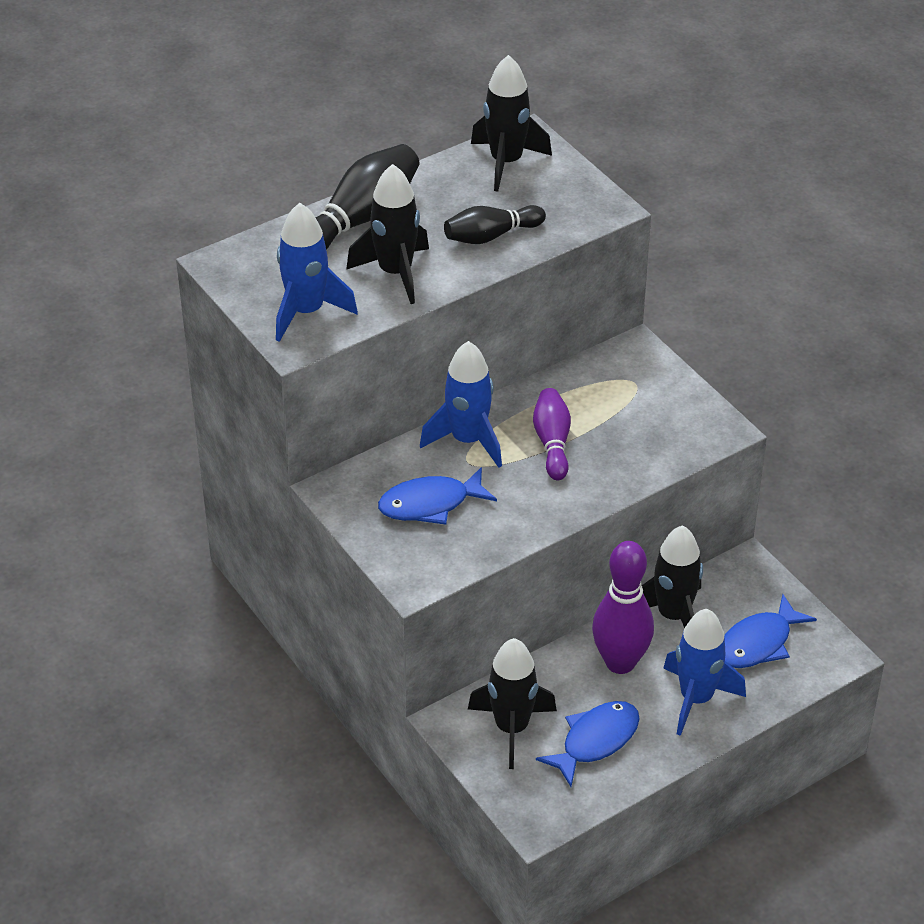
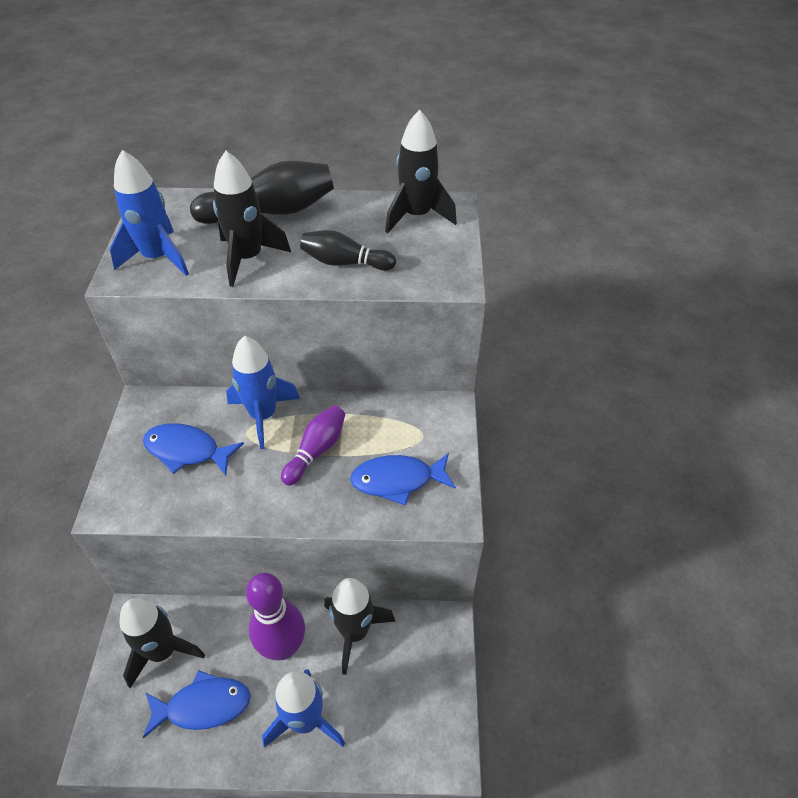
camera: 35 degrees right, 5 degrees up
(758, 643) = (395, 701): blue fish -> blue fish (397, 480)

